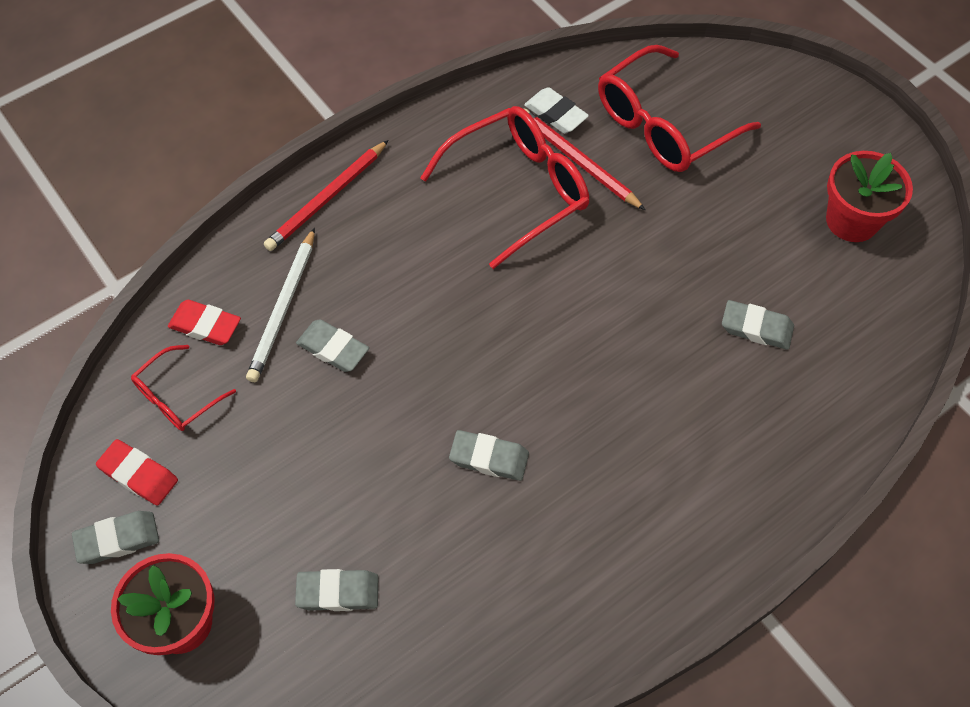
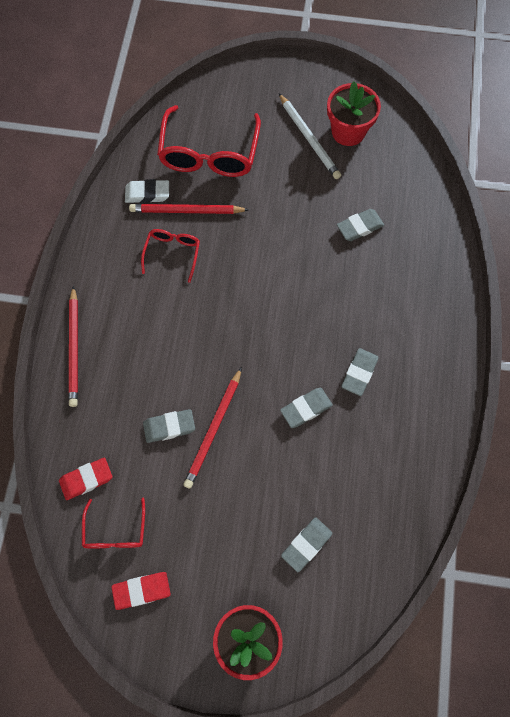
camera: 45 degrees left, 10 degrees up
(118, 539) = (169, 633): grey eraser -> grey eraser (359, 373)
(283, 308) = (118, 430): white pencil -> white pencil (309, 138)
(373, 391) = (214, 429): none -> red pencil
(519, 189) = (172, 253): red glasses -> red glasses, size x0.53

